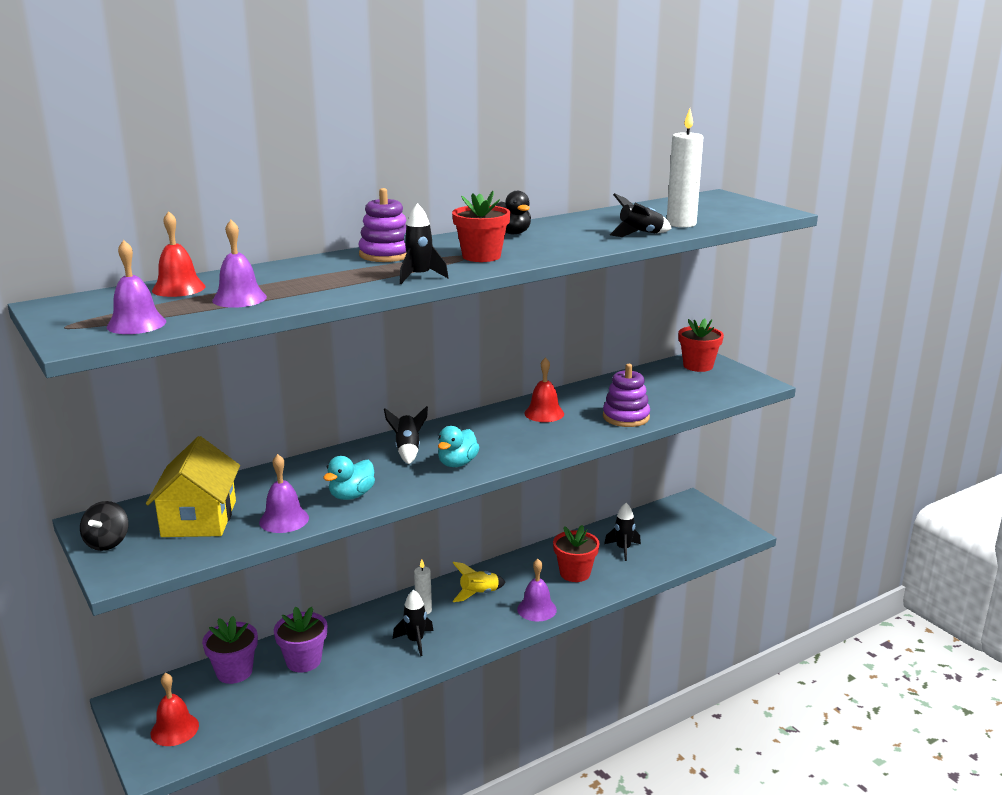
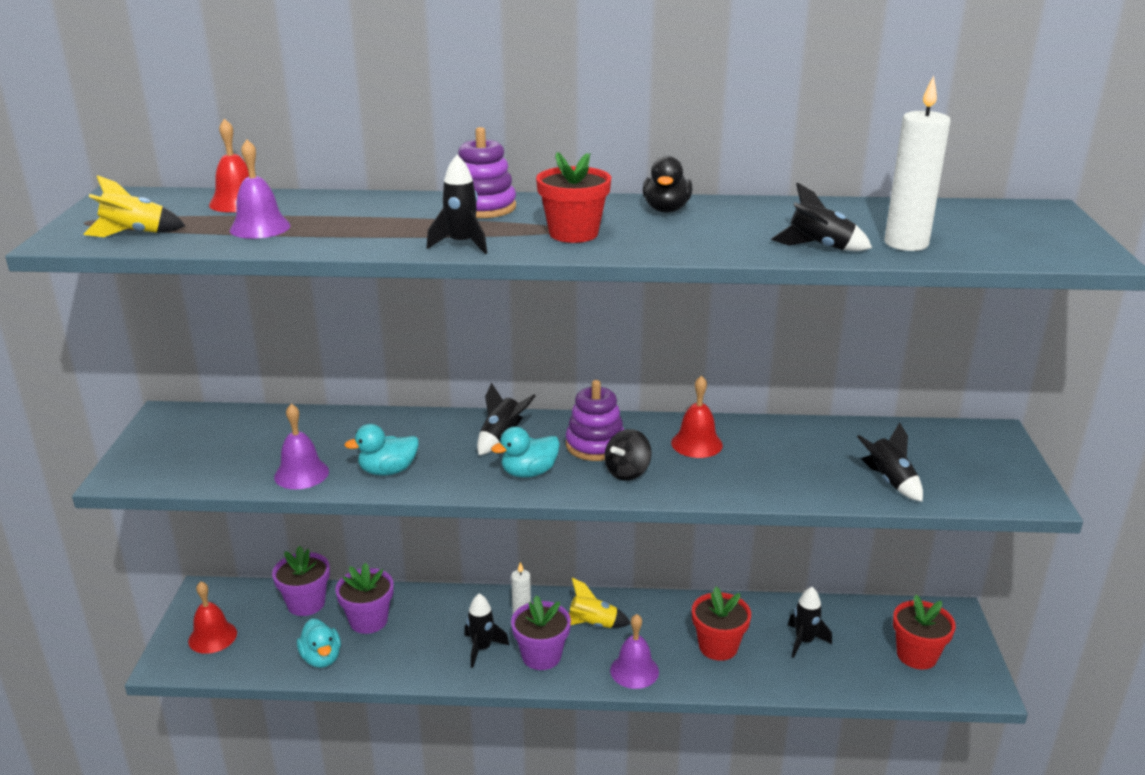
camera: 35 degrees right, 5 degrees up
(107, 543) = (151, 440): black spinning top -> black spinning top (627, 472)
(136, 324) = (134, 234): purple bell -> yellow rocket
(199, 518) = (241, 444): yellow house -> none
(293, 701) = (321, 658): none -> turquoise duck
(464, 627) = (541, 656): none -> purple flower pot
(626, 417) = (787, 482): purple stacking toy -> purple stacking toy (595, 445)
(680, 399) = (889, 481): none -> black rocket
(698, 366) = (973, 443): red flower pot -> red flower pot (916, 655)

